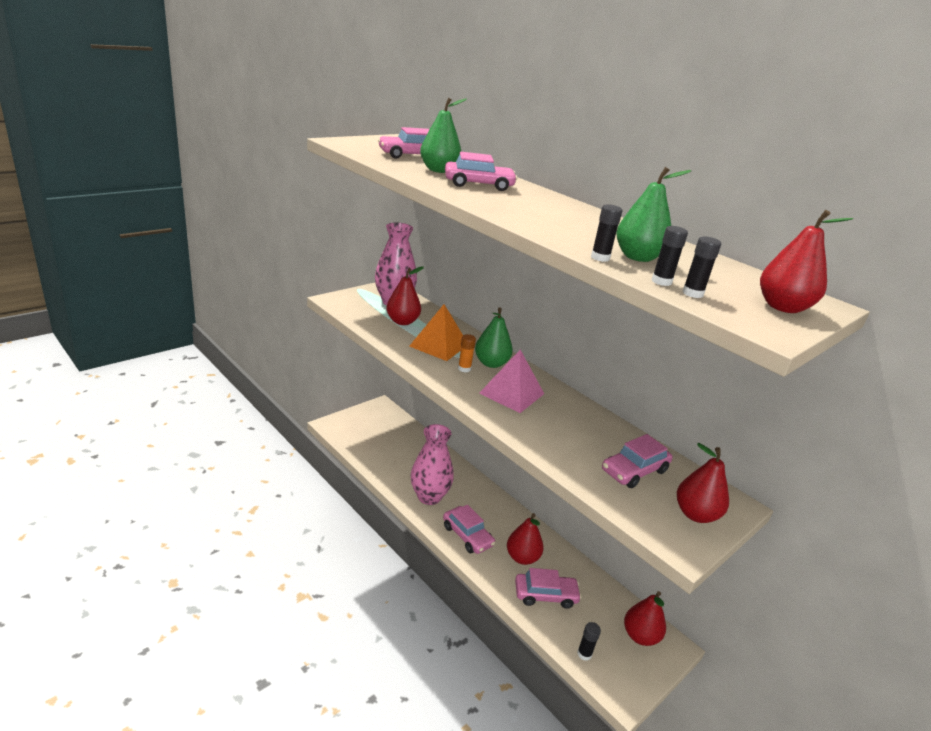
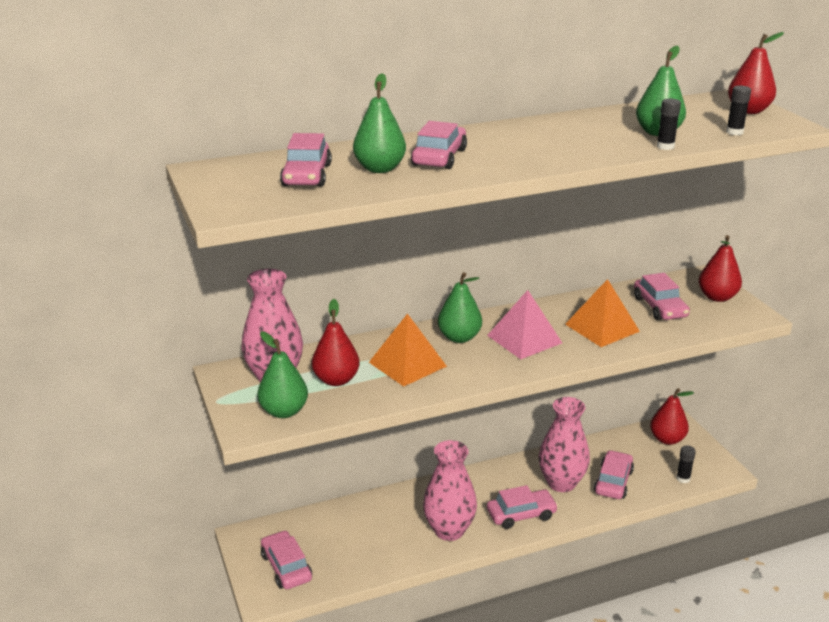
camera: 65 degrees left, 0 degrees up
(357, 309) = (284, 411): none -> green pear
(361, 428) = (286, 567): none -> pink car
(464, 369) = (467, 357): orange glue stick -> none
(522, 557) = (561, 483): red pear -> pink vase
(563, 434) = (602, 327): none -> orange pyramid
(661, 281) = (713, 137): black glue stick -> none

